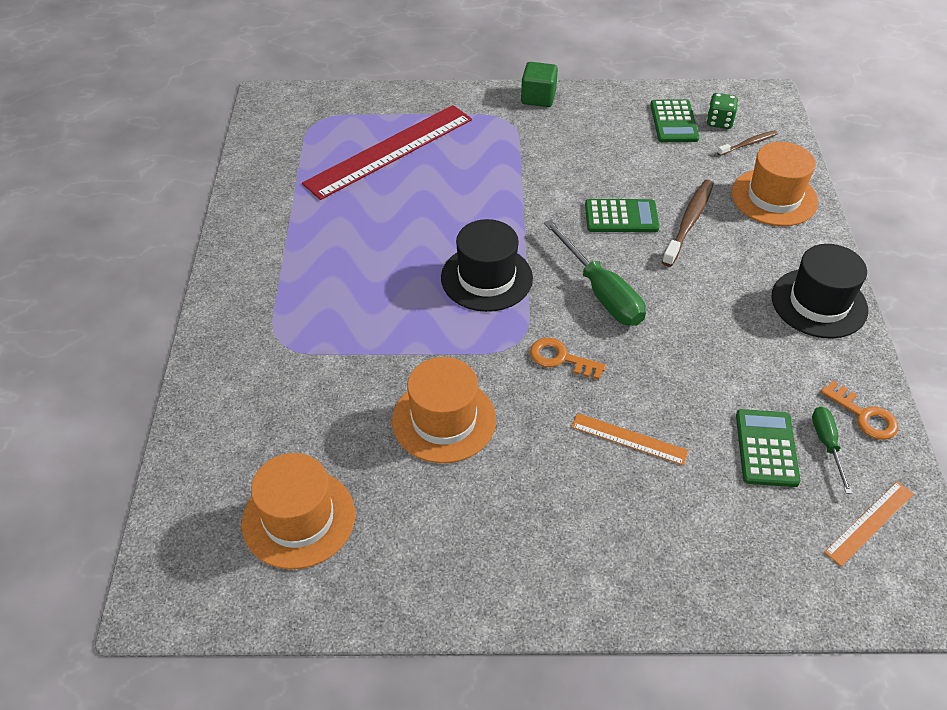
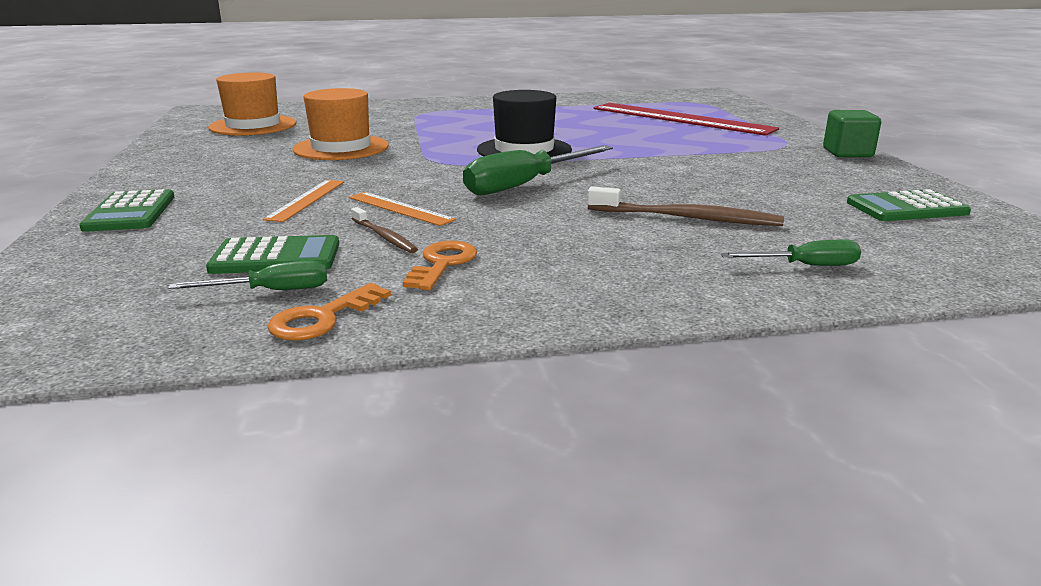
camera: 80 degrees right, 25 degrees down
(561, 358) = (419, 175): orange key -> orange key (443, 264)
(621, 217) = (664, 189): green calculator -> green calculator (130, 212)
(719, 122) = (955, 232): green dice -> none
(748, 144) = (927, 250): brown toothbrush -> brown toothbrush (384, 237)
(774, 197) = (805, 266): orange hat -> green screwdriver
(819, 303) = (566, 293): black hat -> none
(869, 522) = (122, 314): orange ruler -> orange ruler (400, 208)

